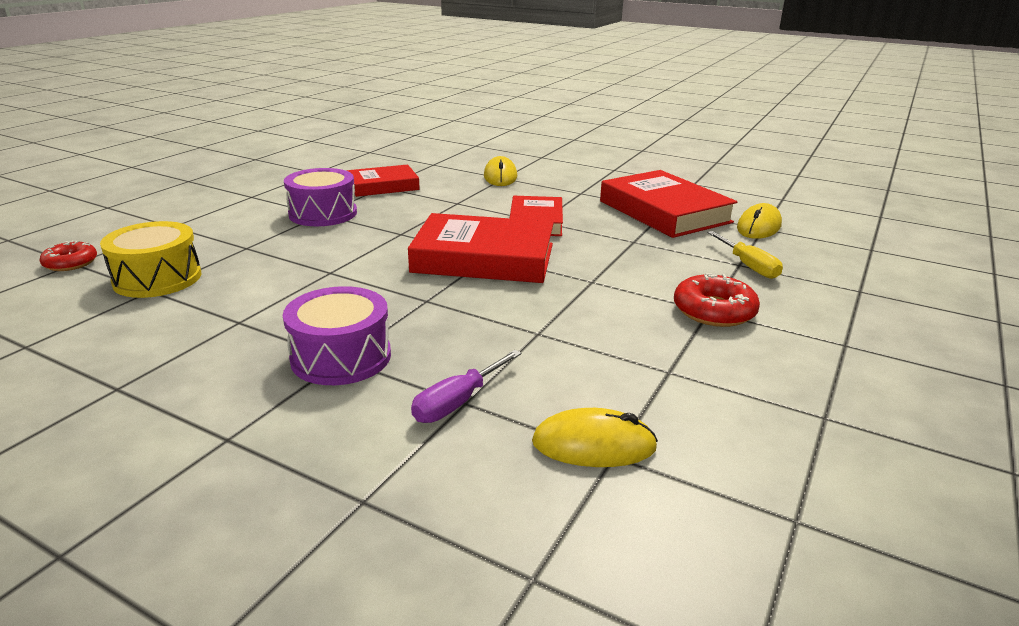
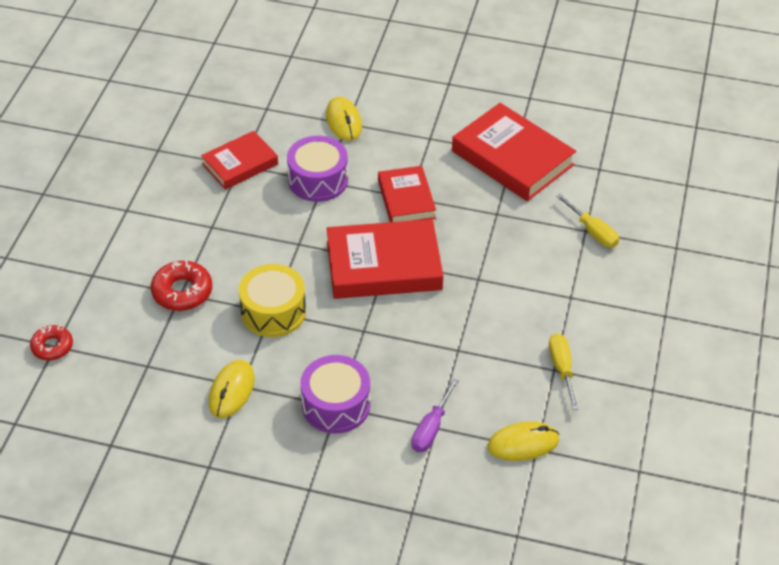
camera: 15 degrees left, 20 degrees up
(157, 278) = (141, 350): yellow drum -> yellow drum (273, 312)
(323, 213) = (213, 226): purple drum -> purple drum (318, 180)
(681, 373) = (562, 369): none -> yellow screwdriver
(714, 311) = (574, 297): red donut -> red donut (182, 292)
(759, 227) = (595, 167): yellow mouse -> yellow mouse (232, 391)

